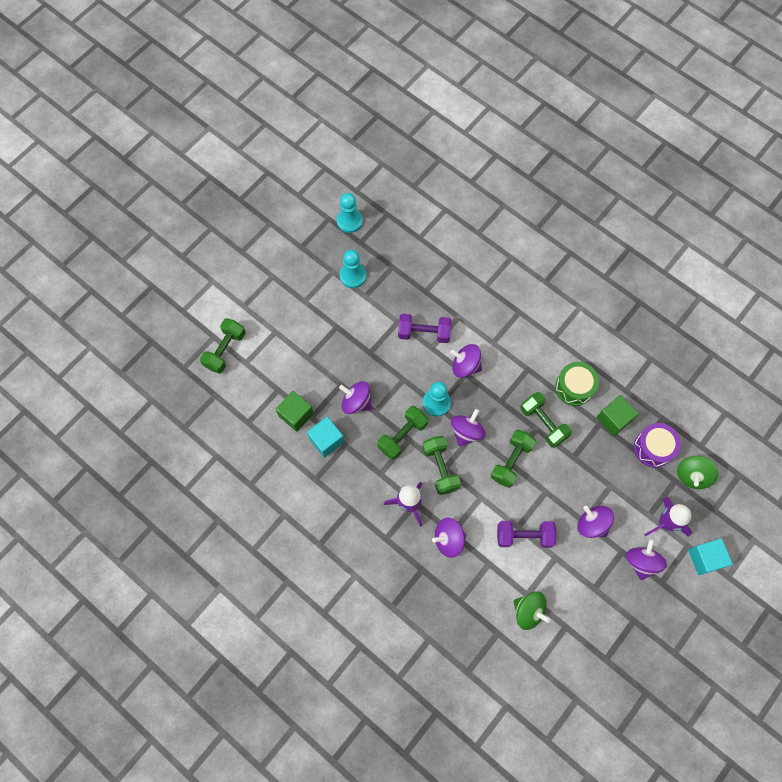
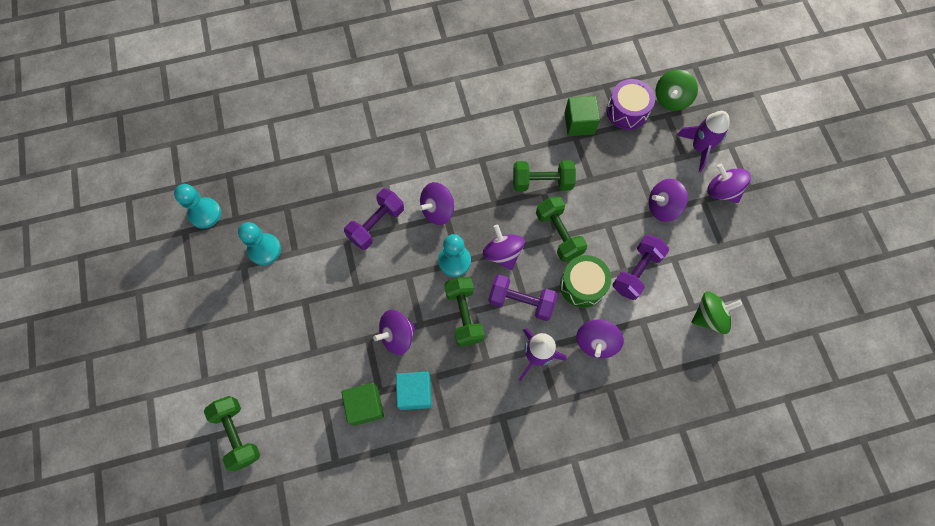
camera: 55 degrees left, 0 degrees up
(440, 468) = (521, 301): green dumbbell -> purple dumbbell
(574, 387) = (527, 134): green drum -> green drum (582, 285)
(692, 475) = (671, 99): green spinning top -> green spinning top turned 60 degrees clockwise
(705, 558) = (749, 140): turquoise cube -> none

